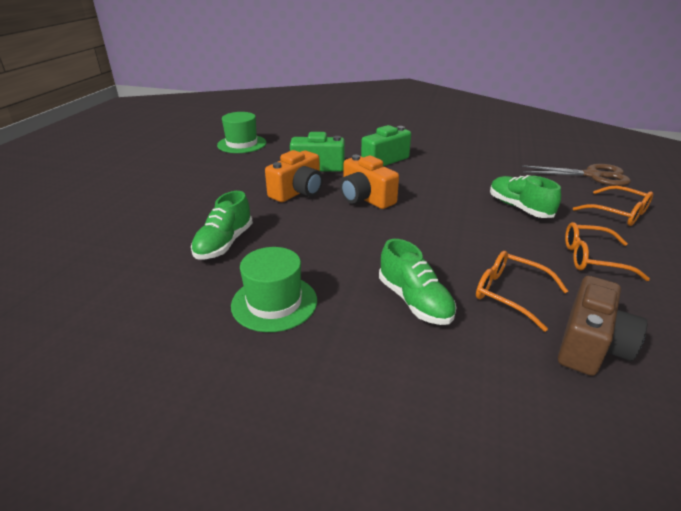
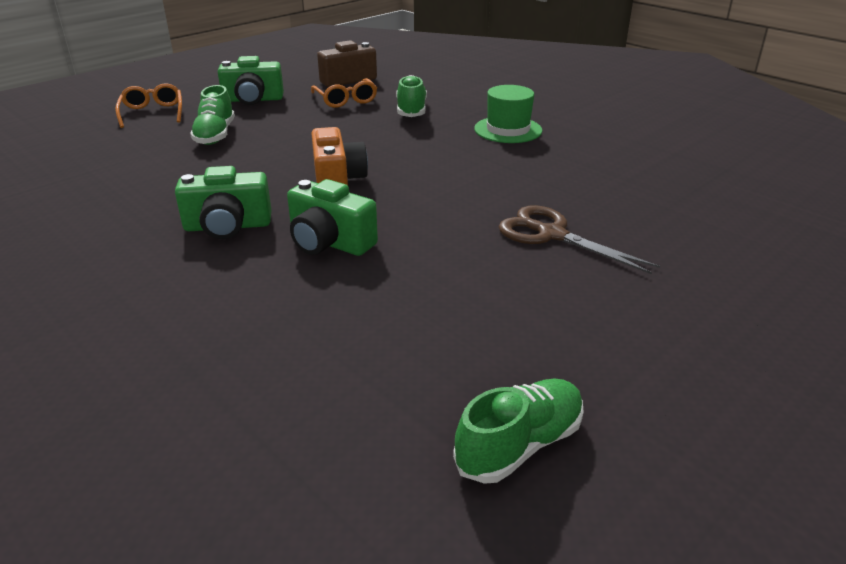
camera: 150 degrees left, 0 degrees up
(224, 243) = (527, 175): green shoe -> green shoe (519, 445)
(242, 144) = (402, 347): green hat -> none
(298, 192) = (403, 209): orange camera -> none
(592, 175) = (67, 140): brown scissors -> brown scissors (551, 234)
(592, 258) = (253, 100): orange glasses -> green camera

